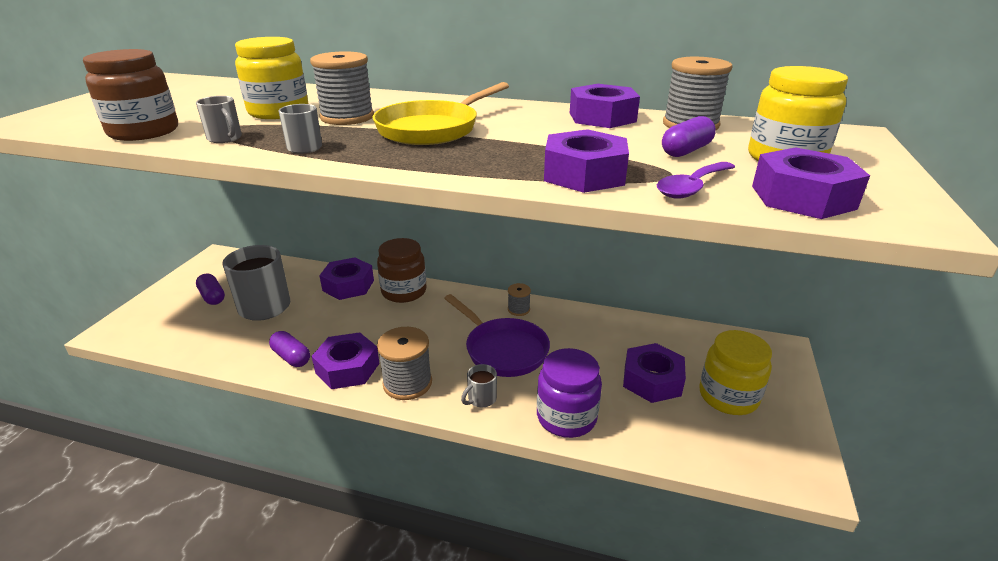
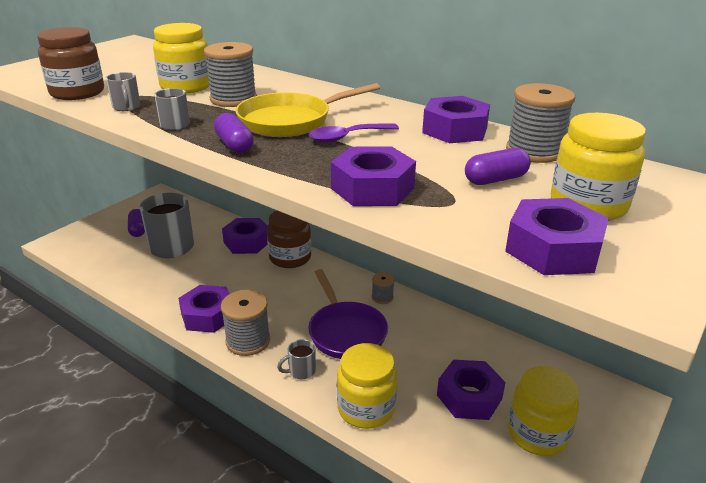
camera: 20 degrees right, 0 degrees up
(291, 357) = (170, 295): purple capsule -> purple capsule (234, 145)
(566, 417) = (366, 408): purple jar -> yellow jar
(692, 187) = (456, 219): purple spoon -> purple spoon (347, 137)

